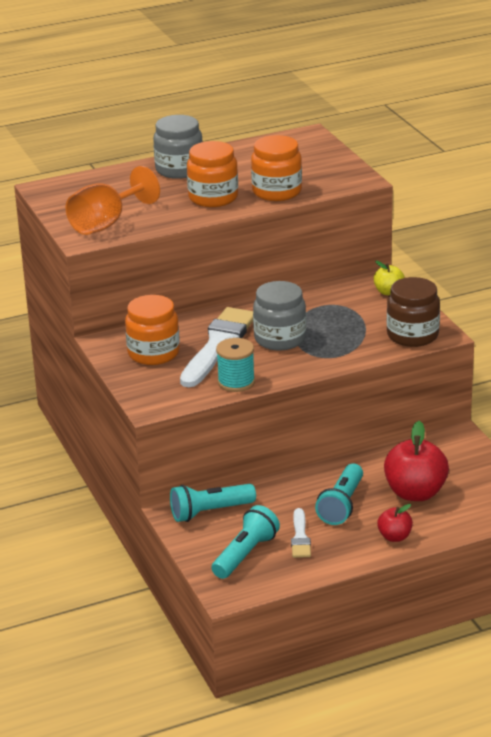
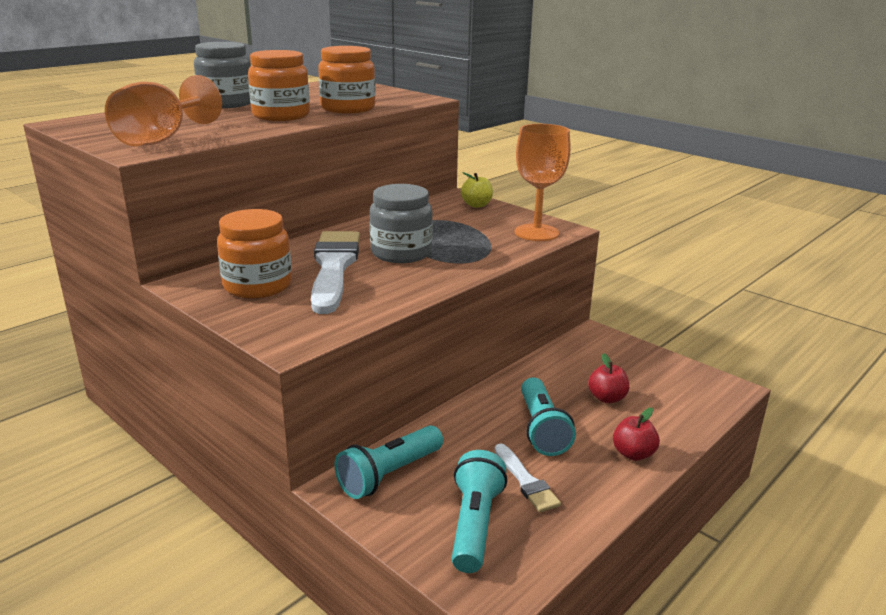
camera: 25 degrees left, 5 degrees down
(236, 382) = (384, 299): turquoise spool -> none
(412, 335) = (536, 233): brown jar -> orange goblet
(415, 493) = (607, 398): red apple -> red apple, size x0.53

